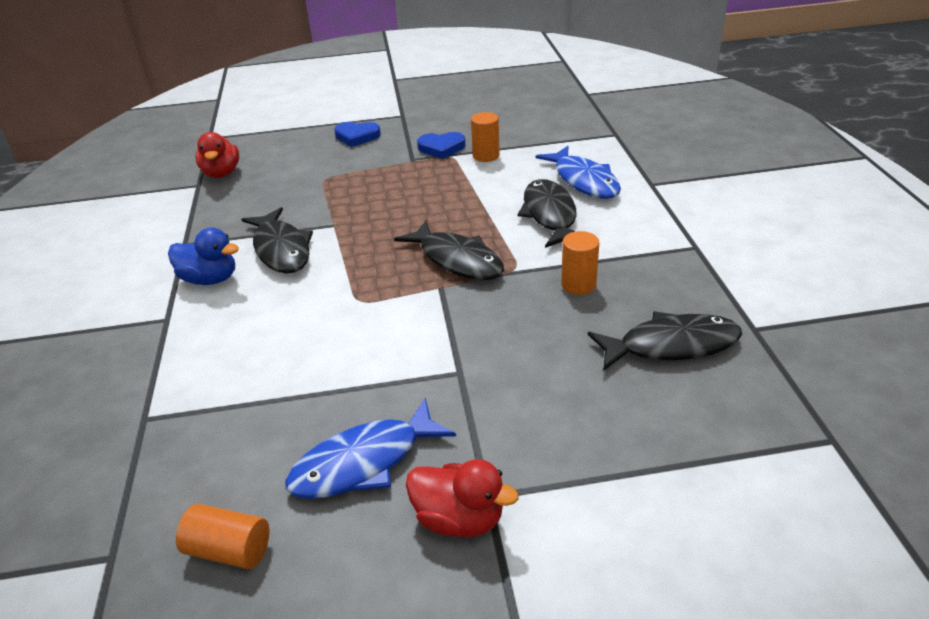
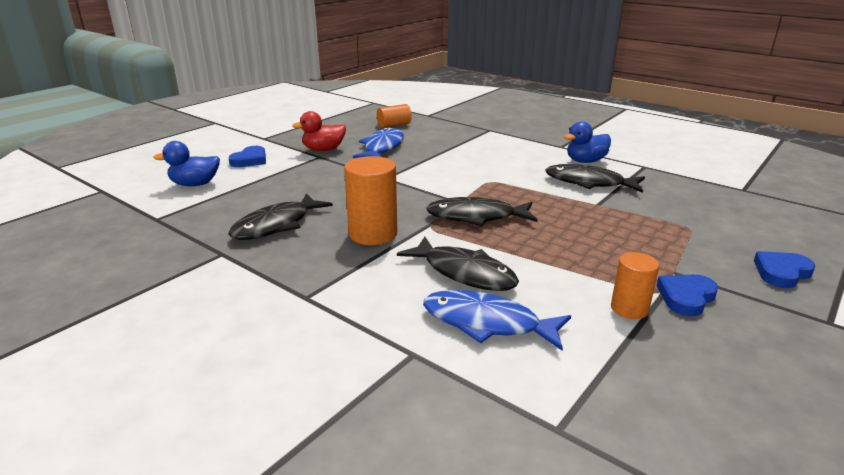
camera: 135 degrees right, 10 degrees down
(221, 173) = (757, 200): red duck -> none
(578, 284) = (373, 234): orange cylinder -> orange cylinder, size x1.64
(618, 561) = (250, 160): none -> blue heart
(754, 517) = (195, 184): none -> blue duck

